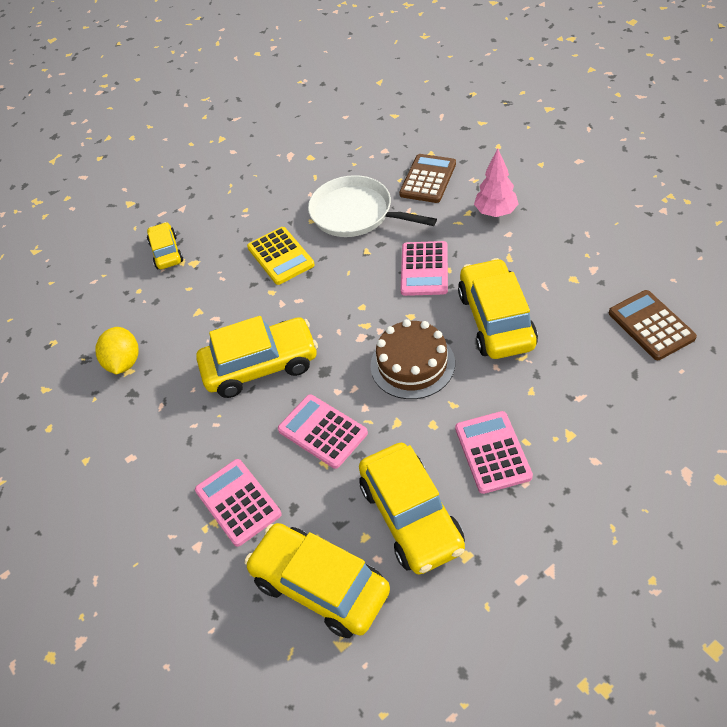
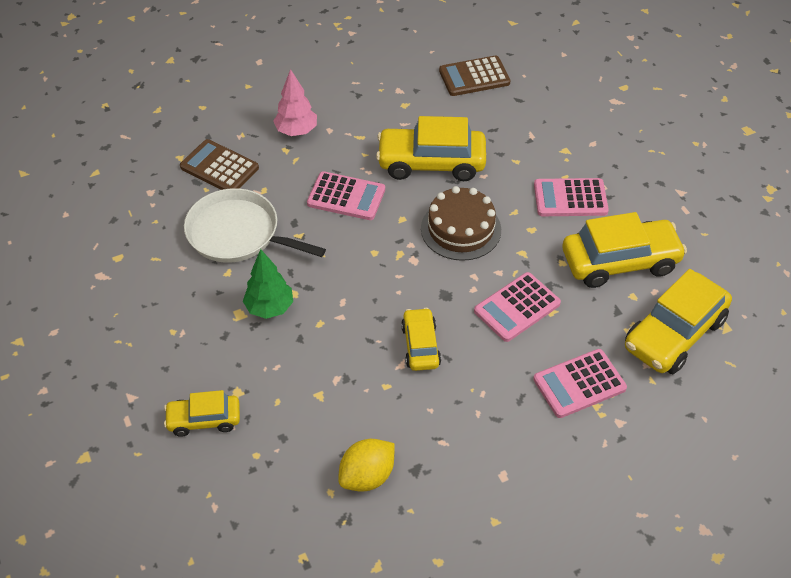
camera: 85 degrees left, 0 degrees up
(124, 362) = (367, 476): yellow lemon -> yellow lemon turned 45 degrees counterclockwise
(261, 366) = (420, 345): yellow car -> yellow car, size x0.57
(280, 256) = (269, 308): yellow calculator -> green tree
(356, 213) = (238, 233): white pan -> white pan turned 75 degrees clockwise

